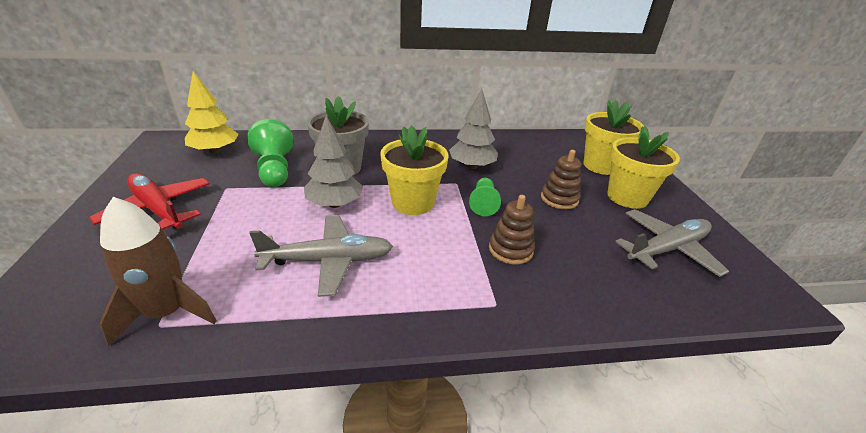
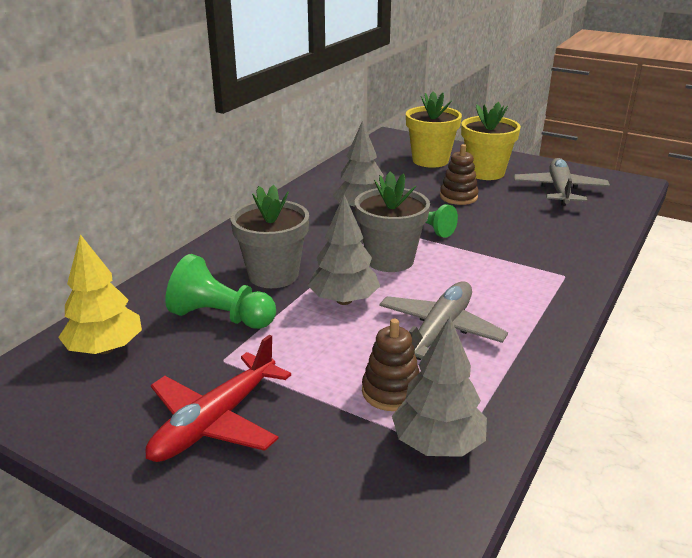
camera: 50 degrees left, 5 degrees down
(158, 210) = (216, 421): red plane -> red plane turned 45 degrees counterclockwise
(167, 312) = (438, 443): brown rocket -> grey tree
(413, 202) = (390, 260): yellow flower pot -> grey flower pot
(510, 249) = (505, 244): brown stacking toy -> brown stacking toy (391, 391)

